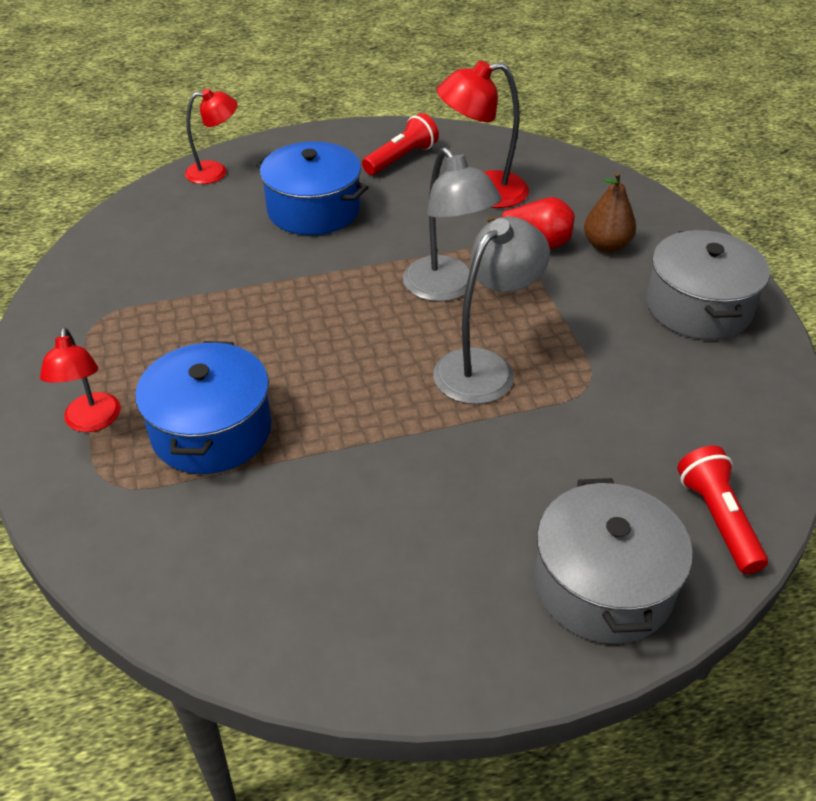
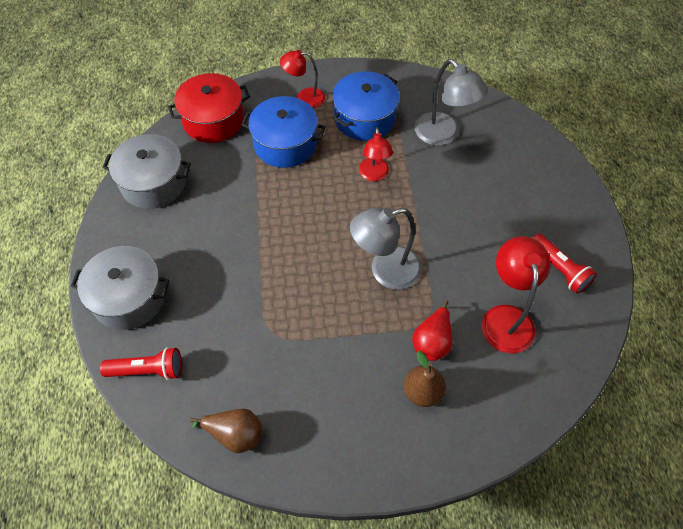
camera: 100 degrees right, 15 degrees up
(148, 554) = (213, 120): none -> red pot
(215, 172) = (541, 152): red lamp -> red lamp (374, 175)
(313, 210) = (488, 205): blue pot -> blue pot (365, 118)
(485, 367) = (303, 277): grey lamp -> grey lamp (443, 135)
(698, 307) = (335, 435): grey pot -> grey pot (154, 183)
(753, 397) = (235, 434): none -> brown pear

